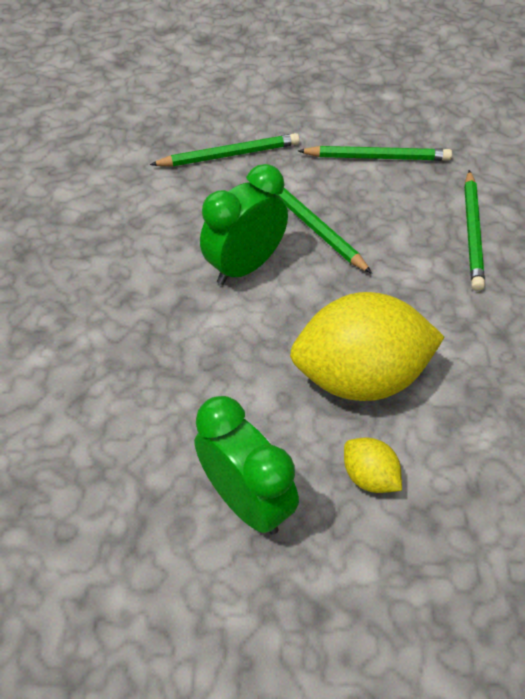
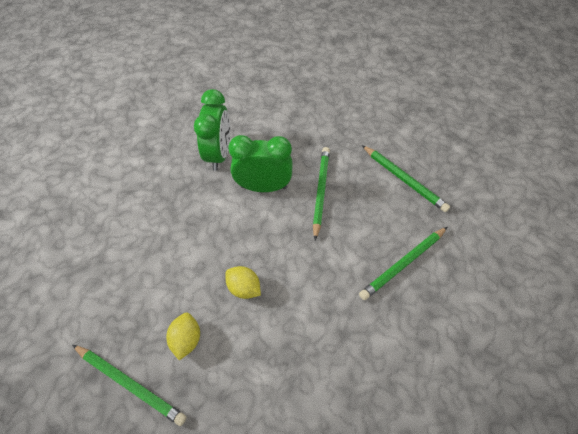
camera: 45 degrees right, 5 degrees up
(229, 155) = (327, 123): green pencil -> green pencil (130, 384)
(246, 501) = (128, 297): green clock -> green clock (219, 154)
(360, 377) = (244, 288): yellow lemon -> yellow lemon, size x0.44

